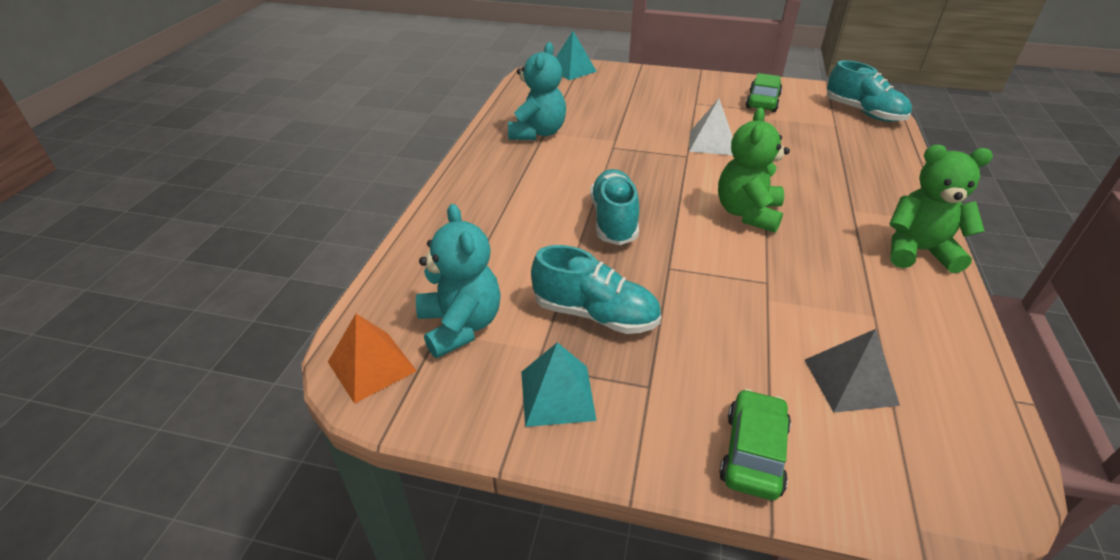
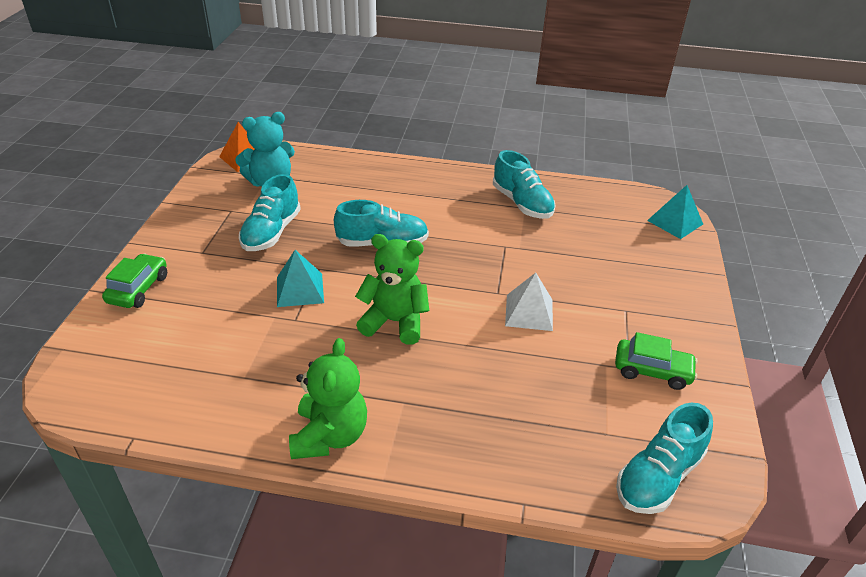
camera: 85 degrees right, 0 degrees up
(537, 133) = (522, 203): turquoise teddy bear -> turquoise shoe
(557, 395) = (205, 218): turquoise pyramid -> turquoise pyramid (300, 290)
(753, 453) = (138, 289): green car -> green car turned 90 degrees counterclockwise
(850, 381) = (179, 345): grey pyramid -> none

